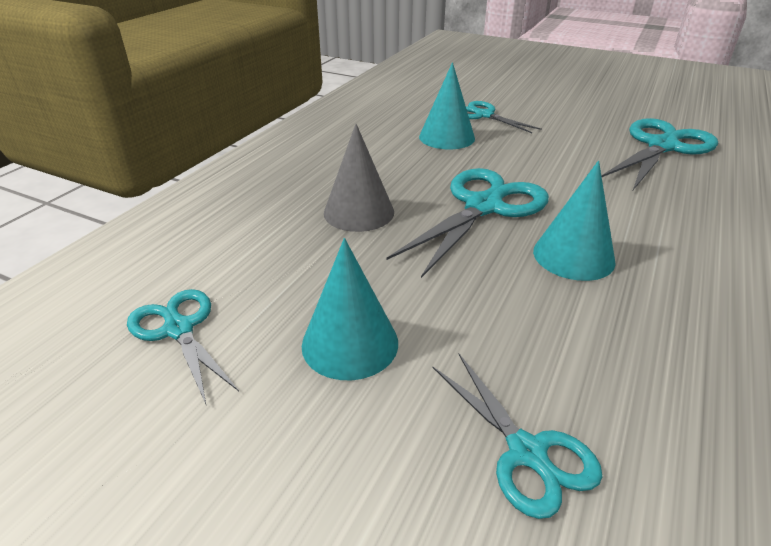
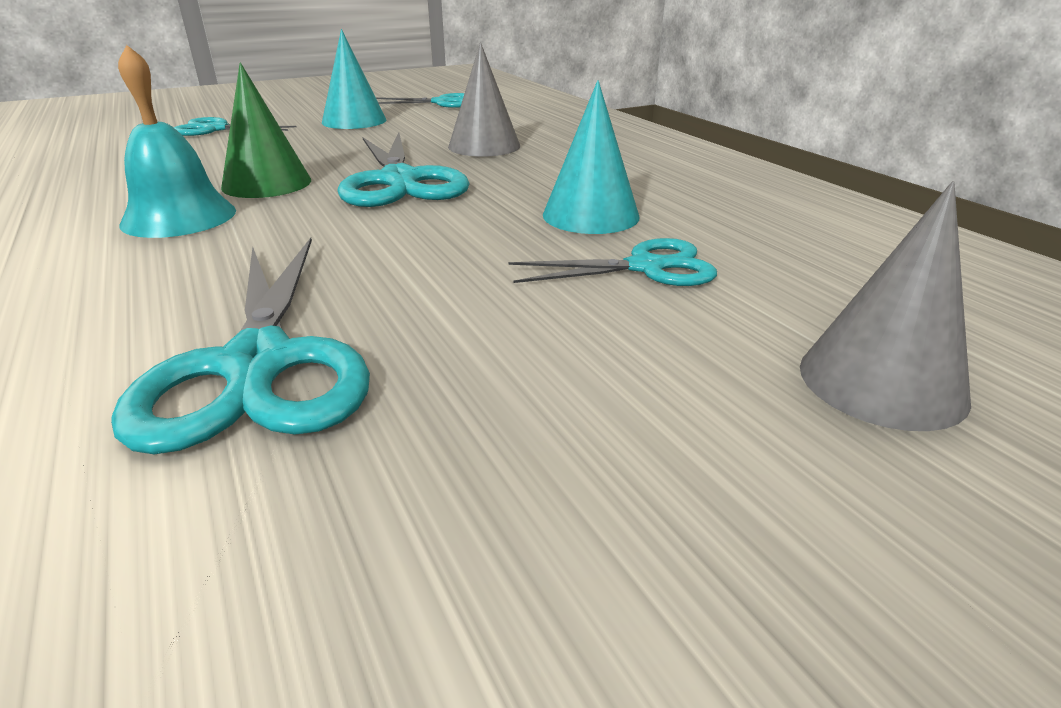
camera: 125 degrees right, 5 degrees down
(502, 81) = (881, 381): none -> grey cone
(573, 256) = (267, 183): turquoise cone -> green cone
(662, 247) = (179, 217): none -> turquoise bell

